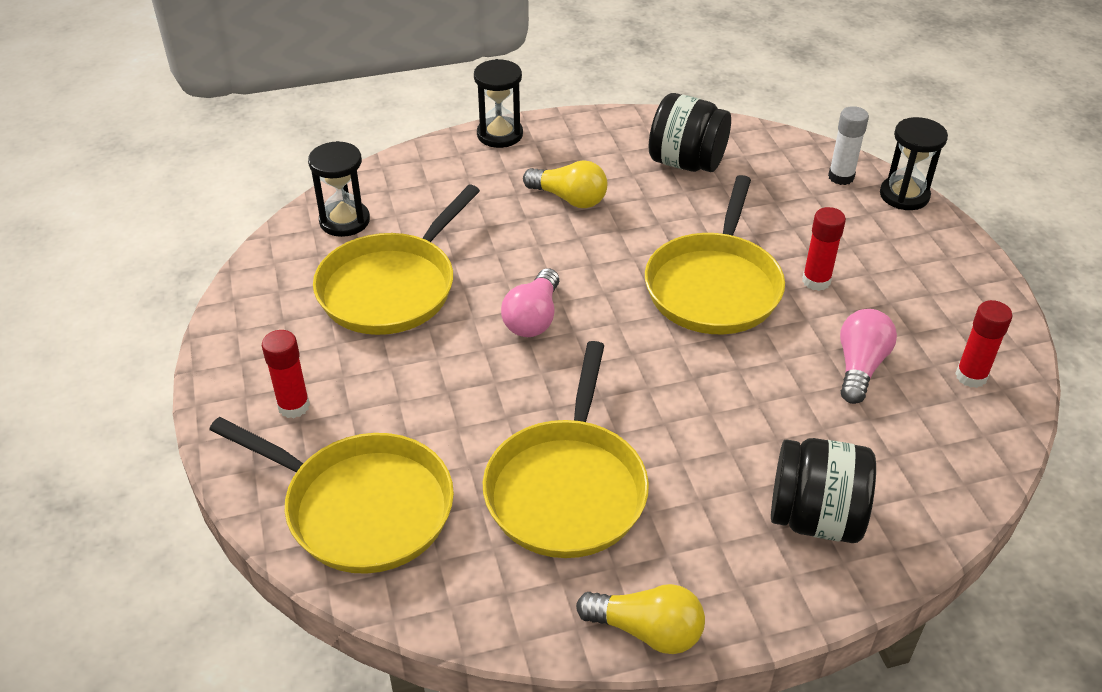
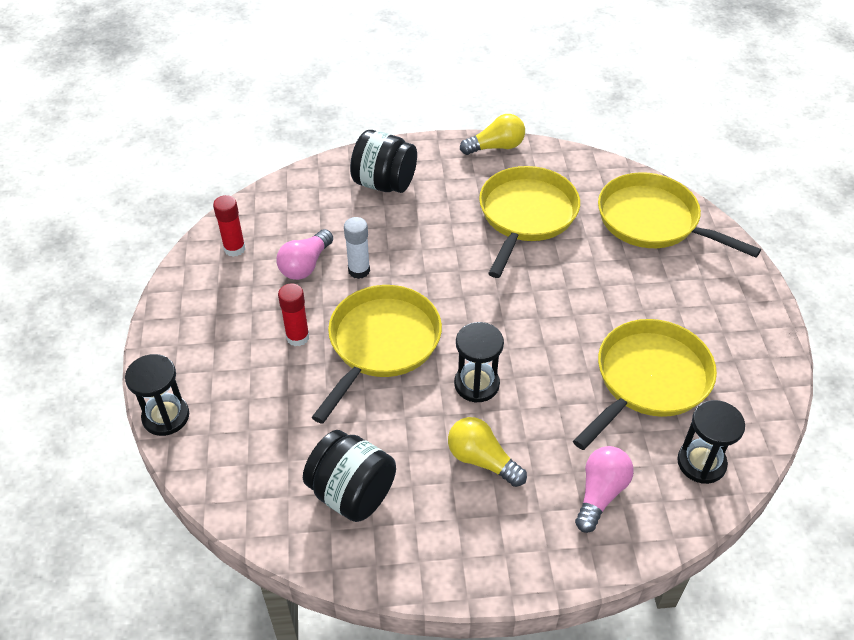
camera: 170 degrees left, 5 degrees up
(294, 406) = (709, 288): red glue stick -> none
(500, 134) = (543, 571): black hourglass -> black hourglass (476, 384)
(533, 318) = (533, 335): pink light bulb -> pink light bulb (600, 493)
(647, 631) = (496, 147): yellow light bulb -> yellow light bulb turned 135 degrees clockwise
(841, 177) = (209, 449): white glue stick -> white glue stick (359, 270)

